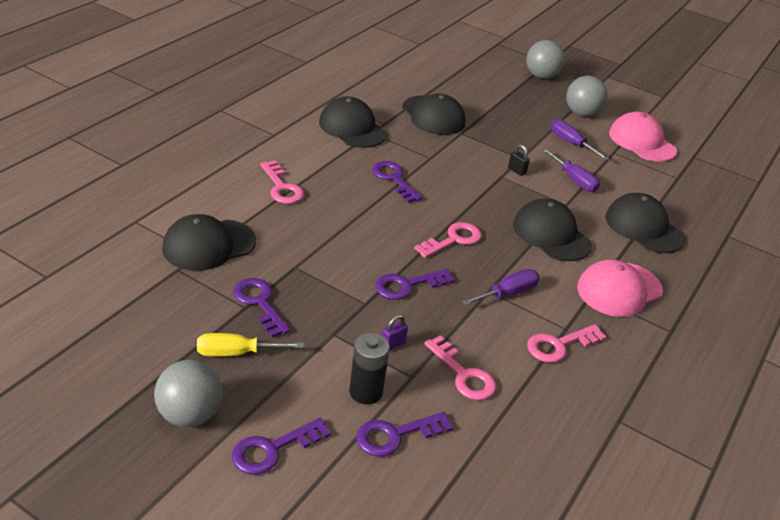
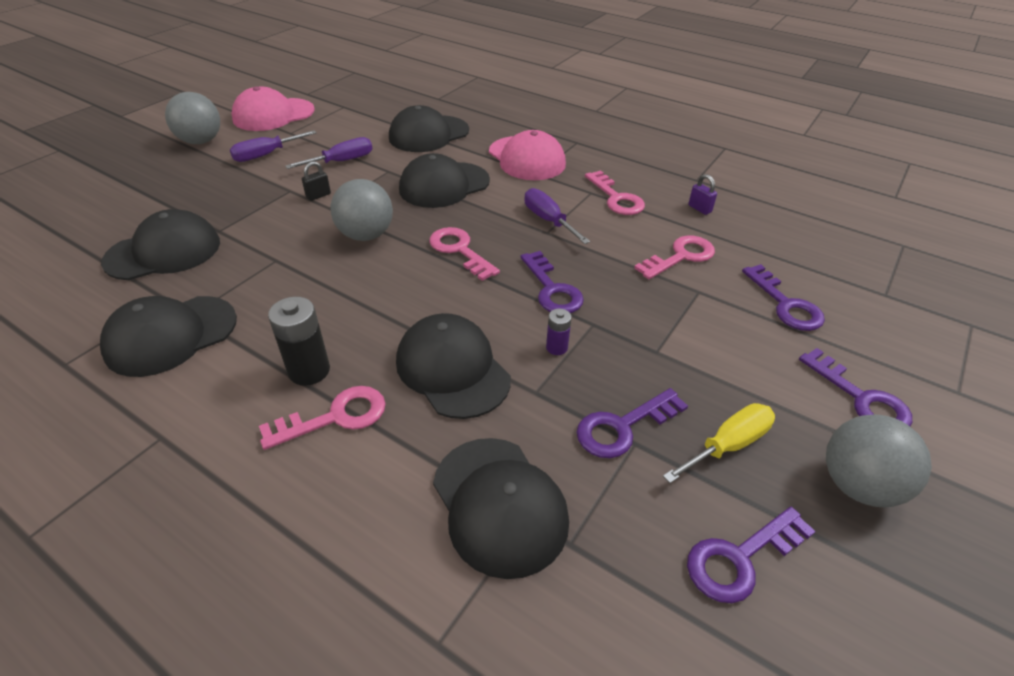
camera: 85 degrees left, 5 degrees up
(236, 353) = (728, 445): yellow screwdriver -> yellow screwdriver turned 120 degrees counterclockwise
(318, 232) = (452, 369): none -> black cap
(339, 281) = (556, 347): none -> purple battery
(366, 392) = (737, 325): black battery -> black battery (309, 370)
(392, 344) = (656, 303): purple padlock -> purple padlock (699, 209)
(394, 179) = (325, 294): purple key -> purple key (740, 558)
(541, 76) = (94, 158): grey ball -> grey ball (366, 235)

